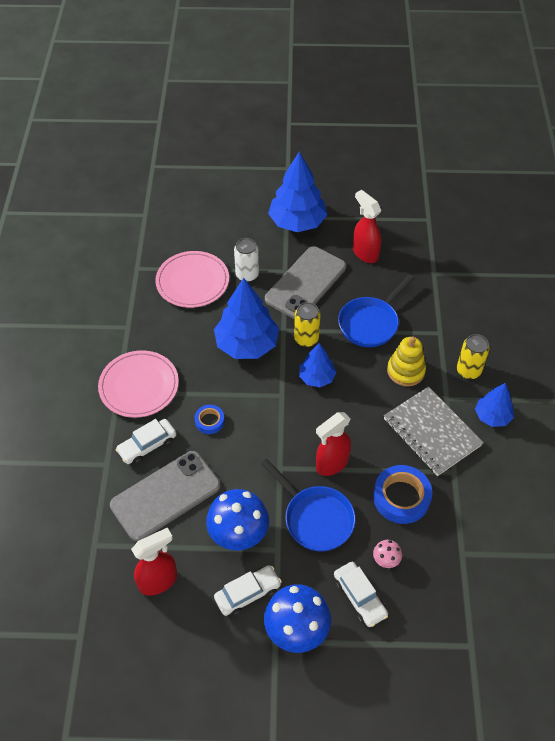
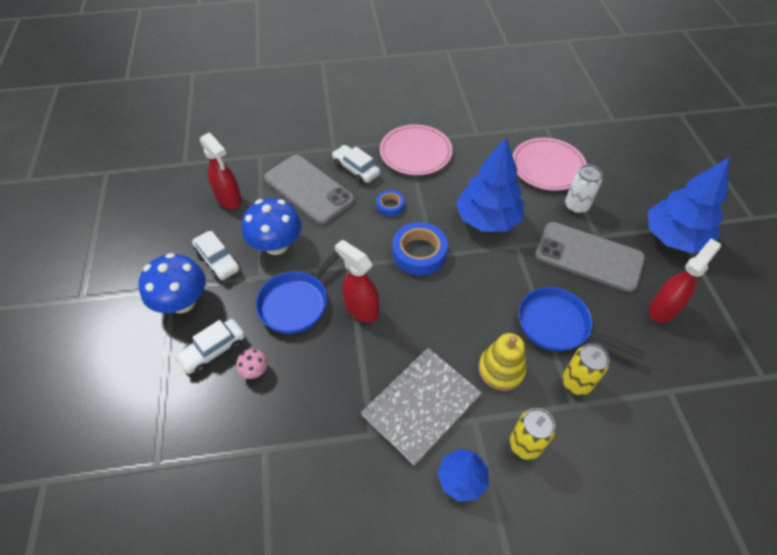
camera: 80 degrees right, 0 degrees up
(306, 339) = (512, 267): yellow can -> yellow can (576, 382)
(316, 377) = (465, 282): blue tree -> none
(401, 497) = (329, 379): blue tape -> blue tape (419, 253)

